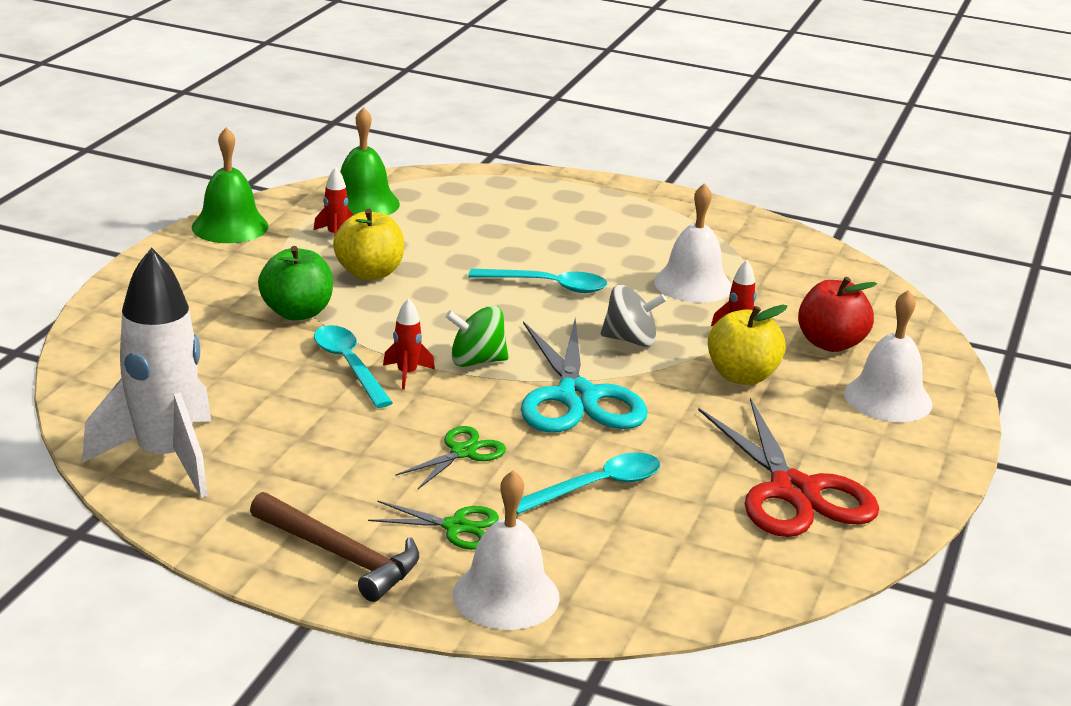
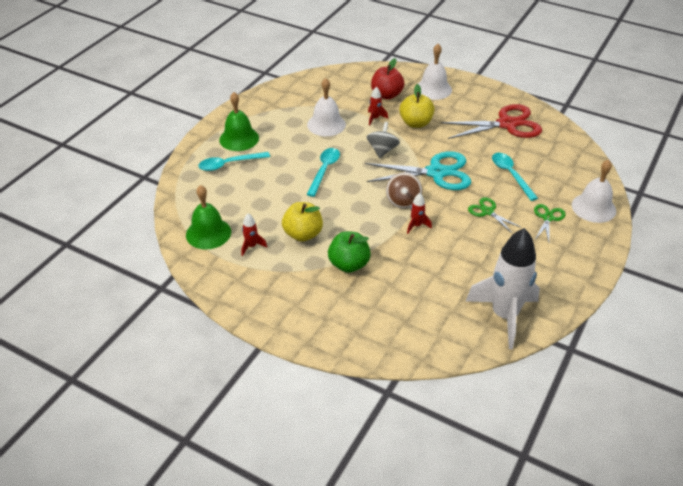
camera: 80 degrees left, 15 degrees up
(230, 226) = (231, 293): green bell -> green bell (239, 138)
(341, 556) = (576, 254): brown hammer -> none
(349, 365) = (408, 246): turquoise spoon -> turquoise spoon (229, 164)
(476, 361) = (403, 201): green spinning top -> brown spinning top

